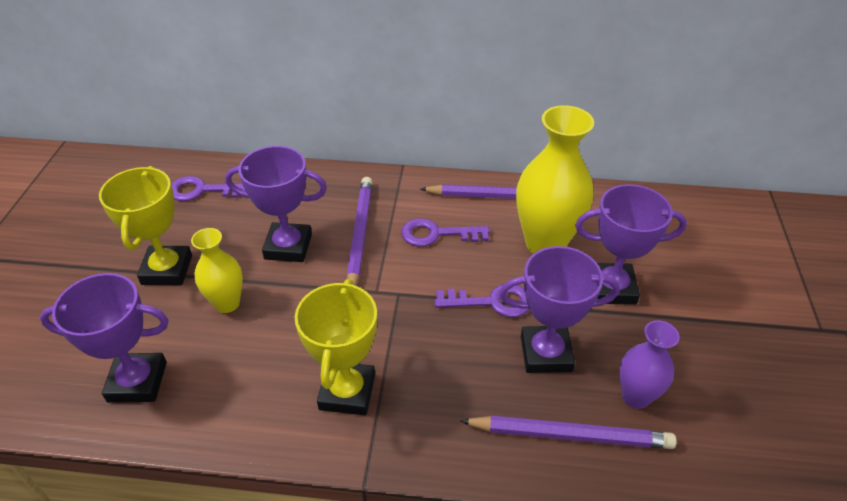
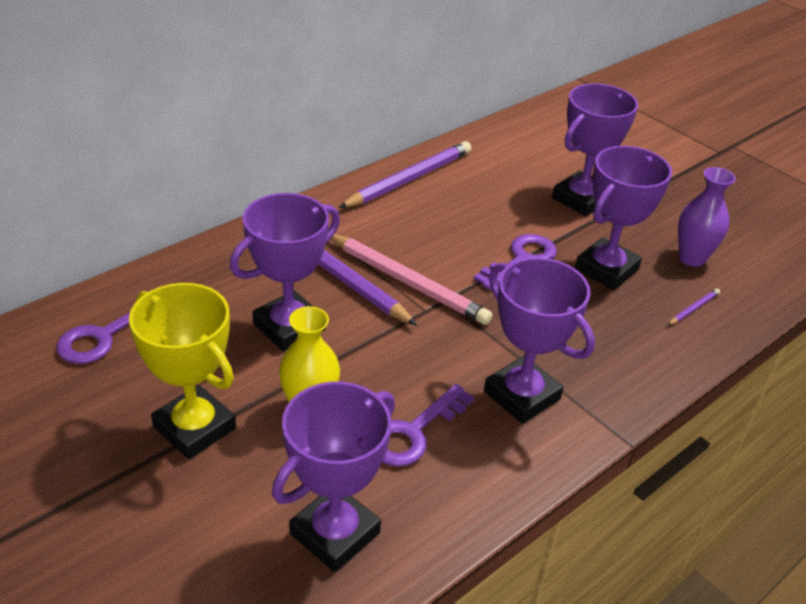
camera: 50 degrees left, 5 degrees down
(347, 392) = (522, 395): yellow trophy -> purple trophy
(393, 266) = (408, 282): none -> pink pencil
(436, 234) = (404, 237): purple key -> purple key (413, 432)
(545, 243) = (494, 195): yellow vase -> none
(570, 435) = (693, 309): purple pencil -> purple pencil, size x0.42

